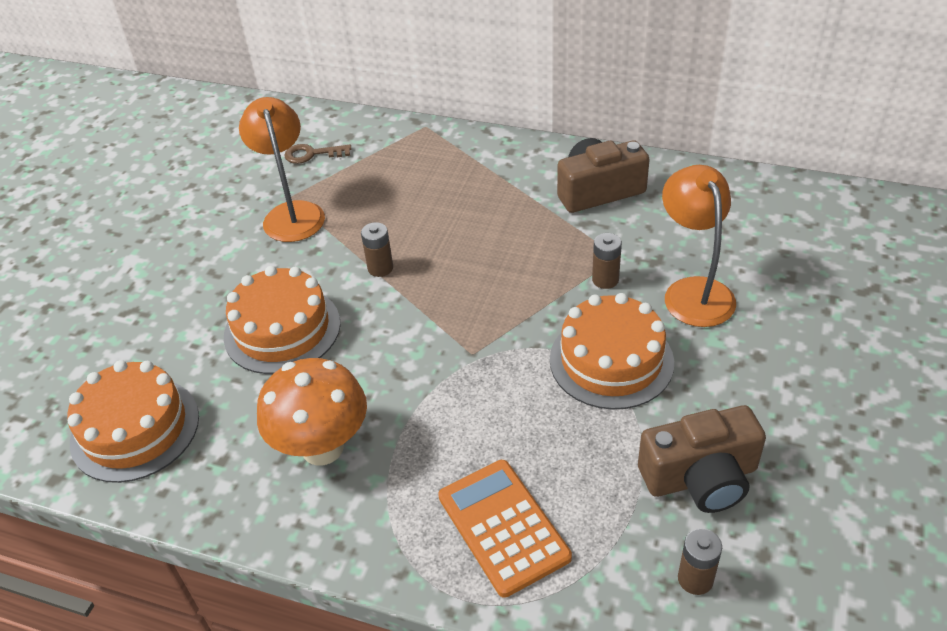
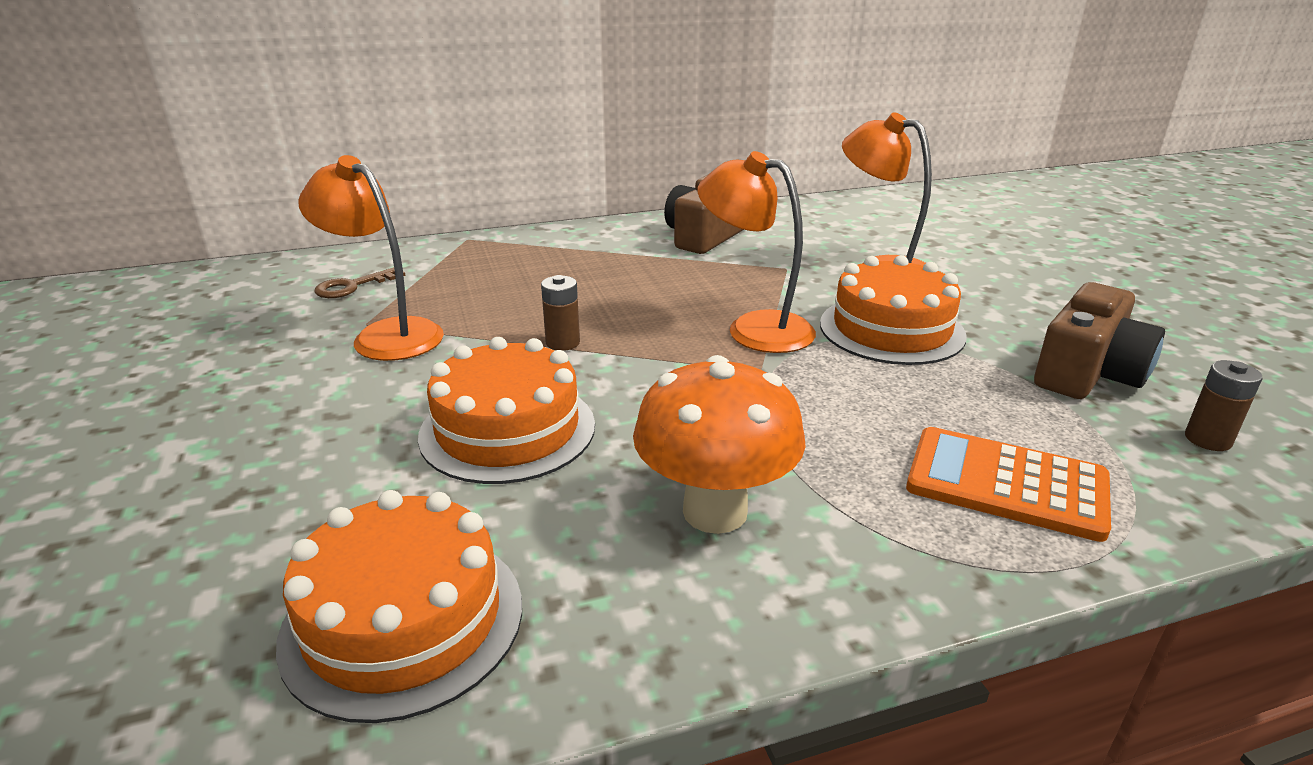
camera: 40 degrees left, 15 degrees down
(514, 312) = (754, 328): none -> orange lamp
(605, 280) = (800, 284): brown battery -> none

